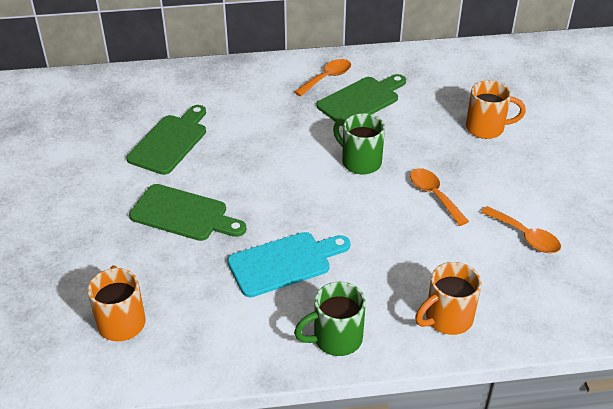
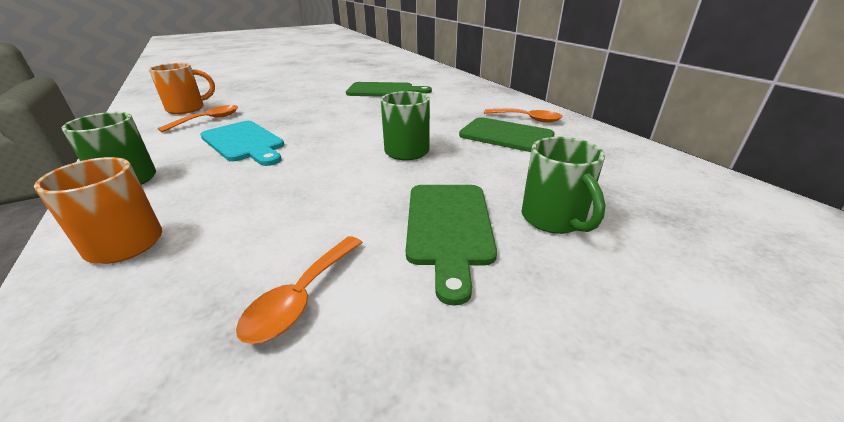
camera: 70 degrees right, 10 degrees down
(183, 214) = (302, 105): green cutting board -> green cutting board (448, 227)
(434, 195) = (372, 199): orange spoon -> orange spoon (208, 120)
(486, 128) = (554, 219): orange mug -> green mug

